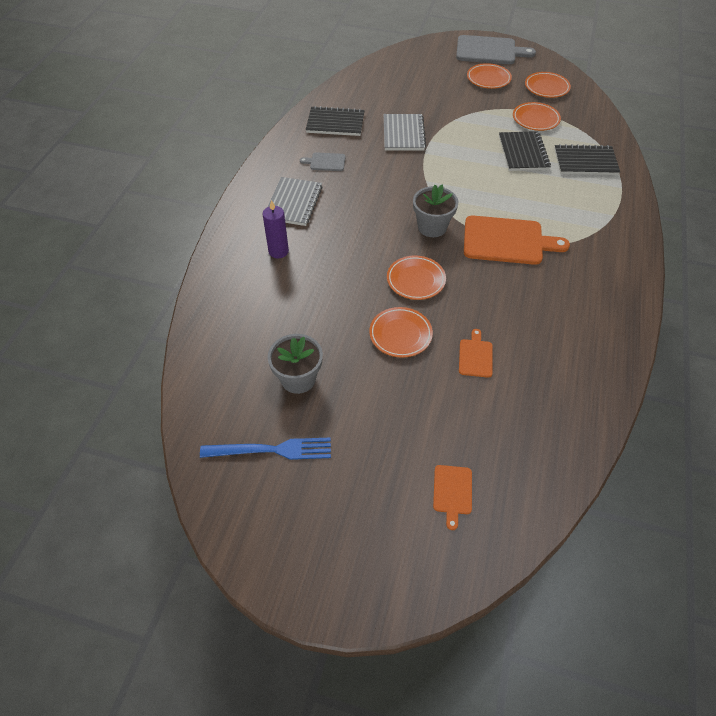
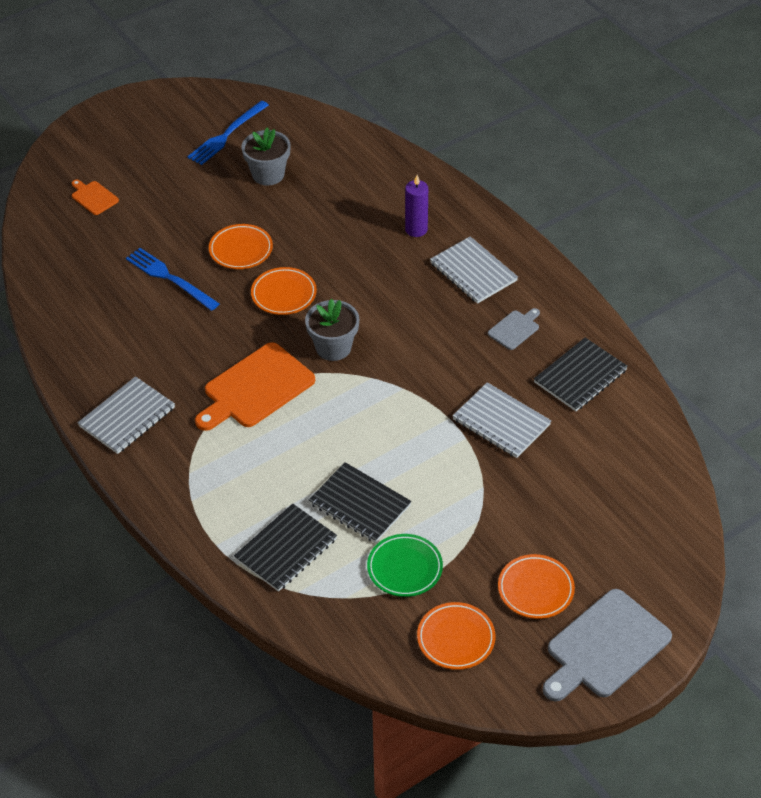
camera: 130 degrees right, 5 degrees down
(475, 356) = (170, 278): orange cutting board -> blue fork
(535, 119) = (405, 568): orange plate -> green plate
(608, 285) = (127, 417): none -> grey notebook

